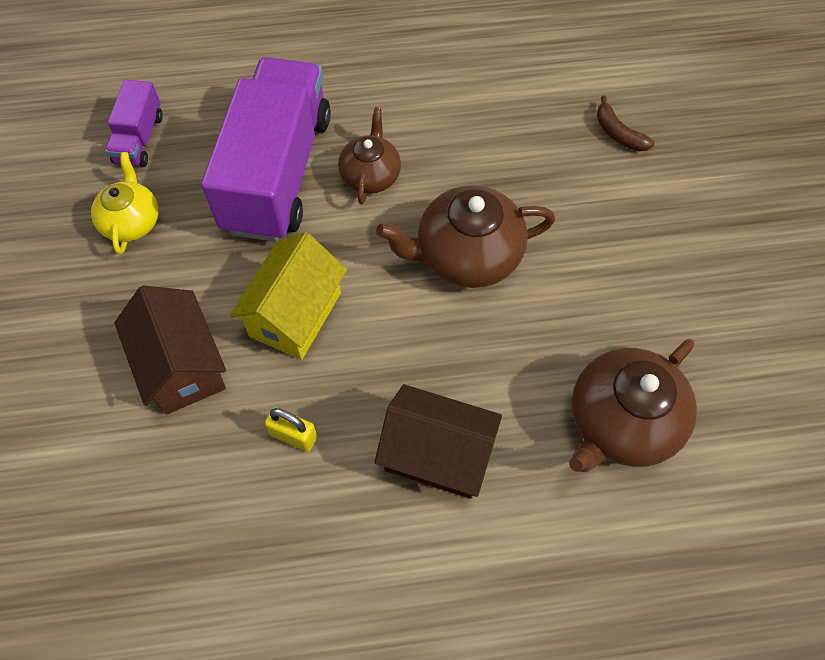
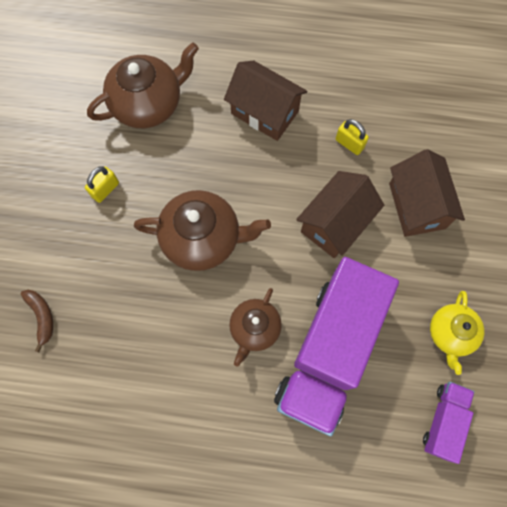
camera: 165 degrees left, 10 degrees up
(295, 314) = (335, 223): yellow house -> brown house
(620, 284) = (105, 189): none -> yellow padlock

